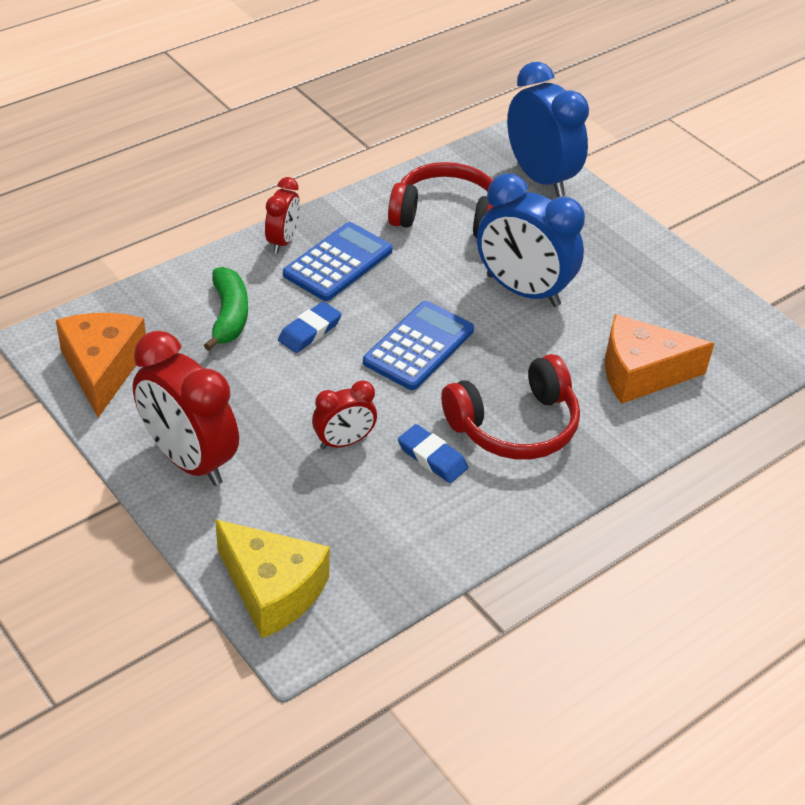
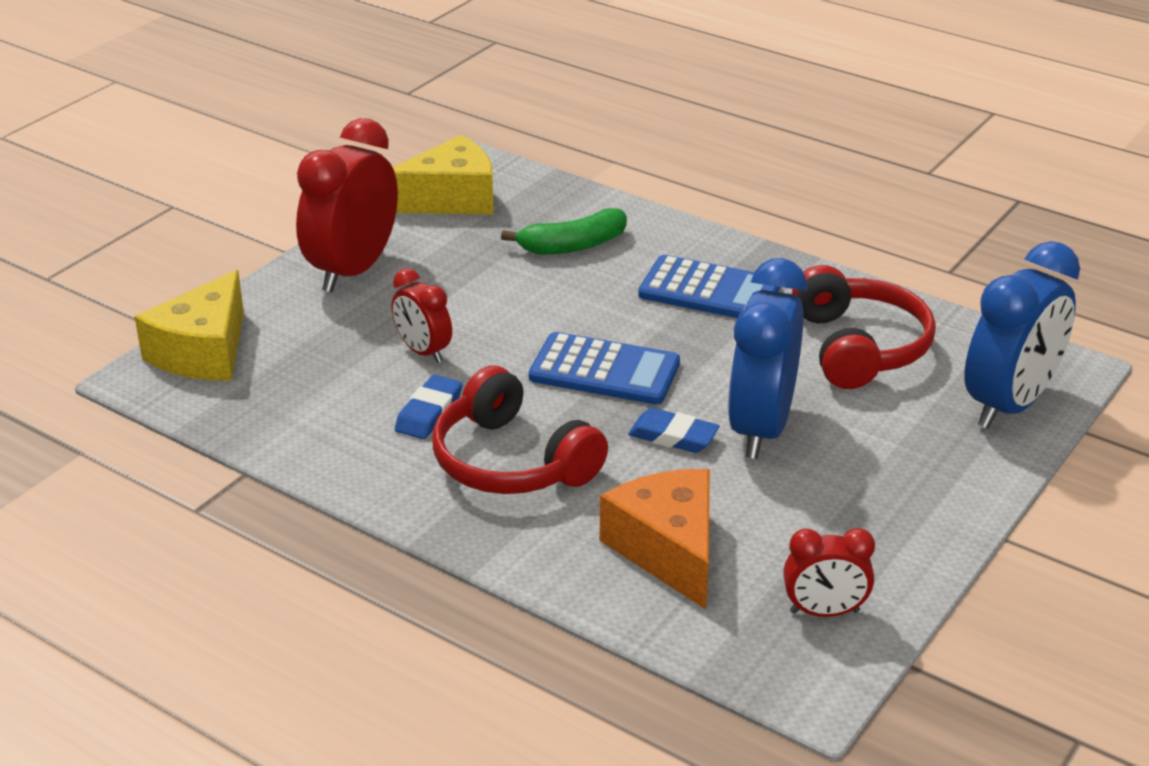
camera: 75 degrees right, 10 degrees down
(102, 369) = (451, 199): orange cheese -> yellow cheese
(283, 241) = (718, 250): red clock -> red clock (824, 612)
(310, 331) = (581, 297): blue eraser -> blue eraser (673, 436)

